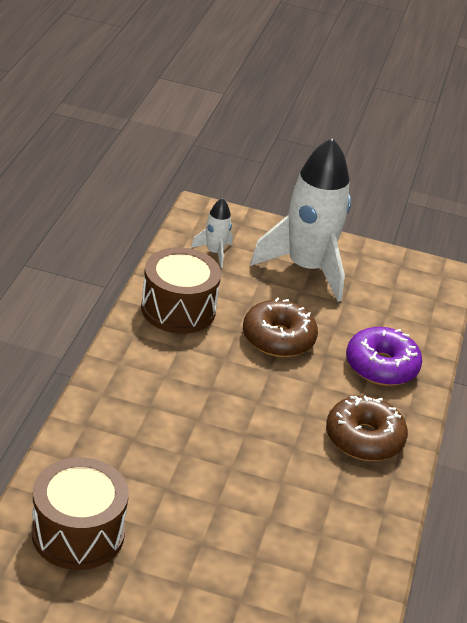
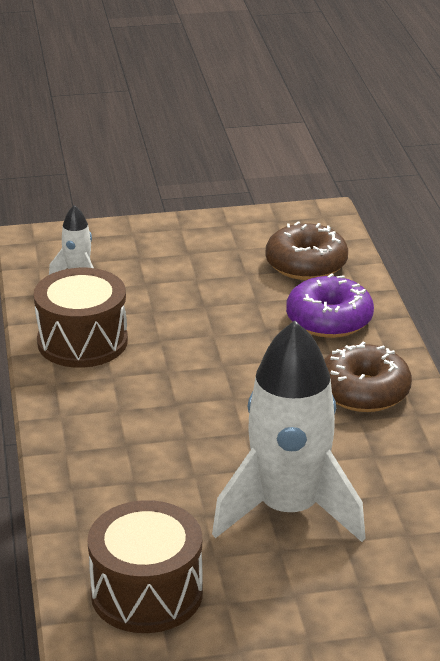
camera: 20 degrees left, 5 degrees down
(278, 338) = (207, 332): brown donut -> brown donut (306, 264)
(306, 268) = (184, 256): white rocket -> white rocket (288, 510)

